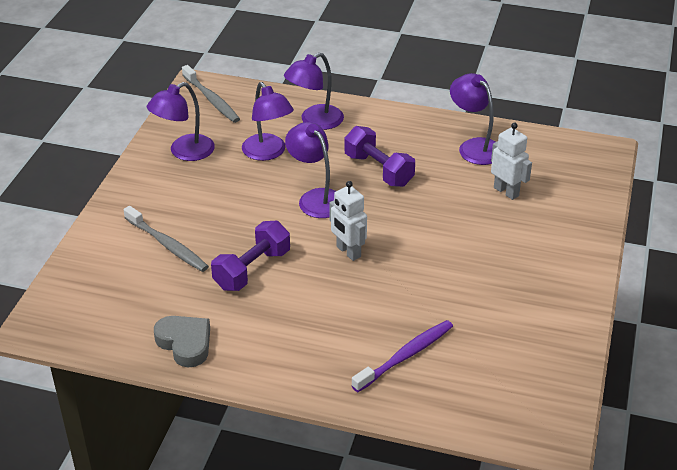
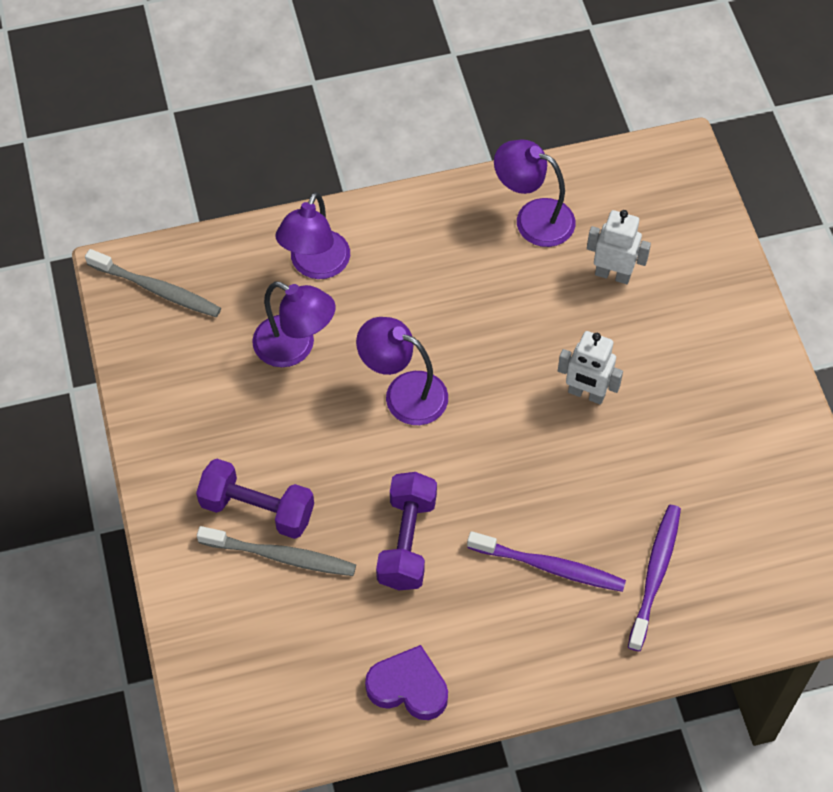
camera: 30 degrees left, 20 degrees up
(184, 152) = (189, 397): purple lamp -> none
(185, 343) = (408, 687): grey heart -> purple heart
(334, 320) = (549, 566): none -> purple toothbrush
(348, 252) = (496, 458): white robot -> white robot (586, 394)
(378, 170) = (447, 311): purple dumbbell -> purple dumbbell (257, 509)

